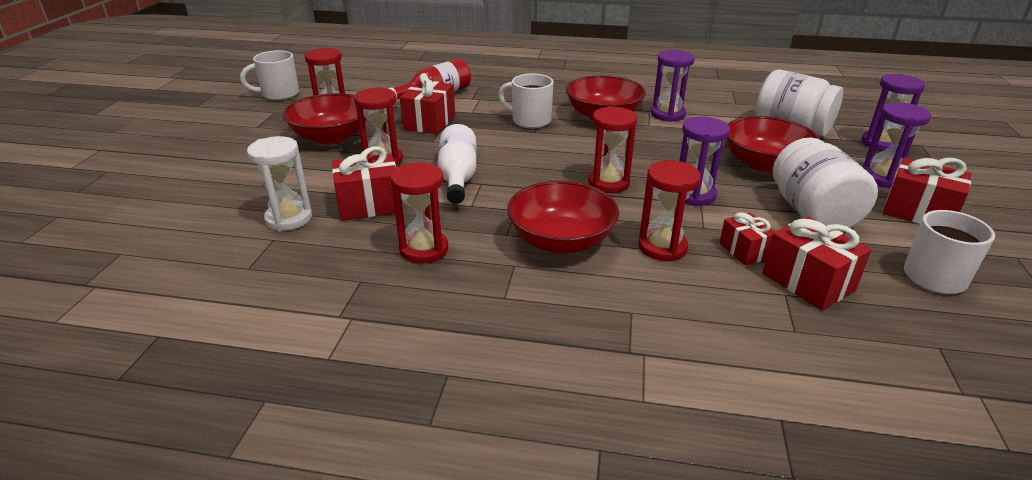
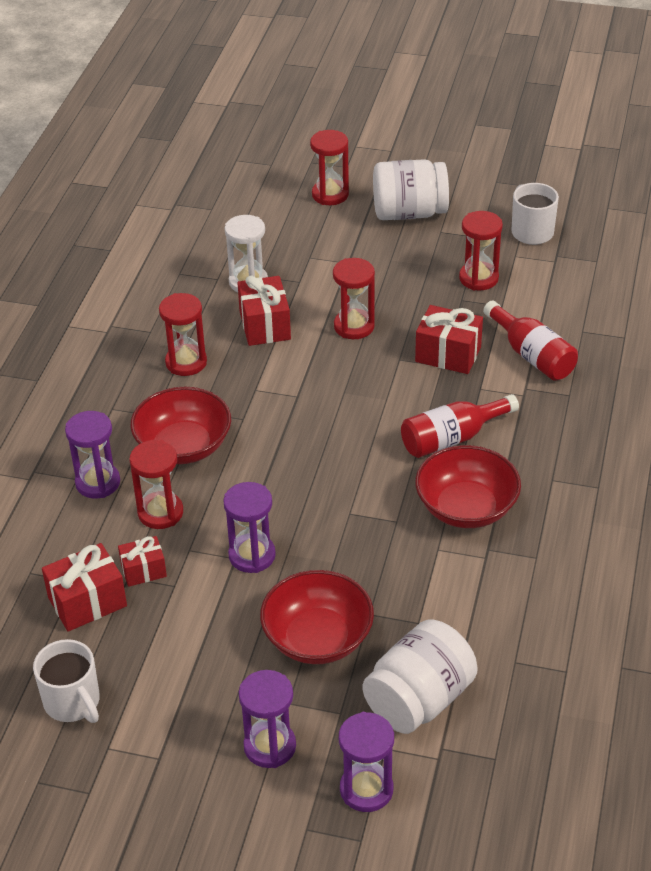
camera: 95 degrees right, 10 degrees up
(331, 137) = (411, 285): red bowl -> none
(458, 177) = (311, 379): white bottle -> none
(530, 120) = (452, 438): white mug -> red bottle
(608, 183) = (286, 491): red hourglass -> red hourglass (330, 195)
(667, 114) = (471, 574): purple hourglass -> purple hourglass (98, 483)
(812, 213) = (200, 646): white jar -> white jar (409, 213)
(918, 212) = (187, 746): red gift -> none

